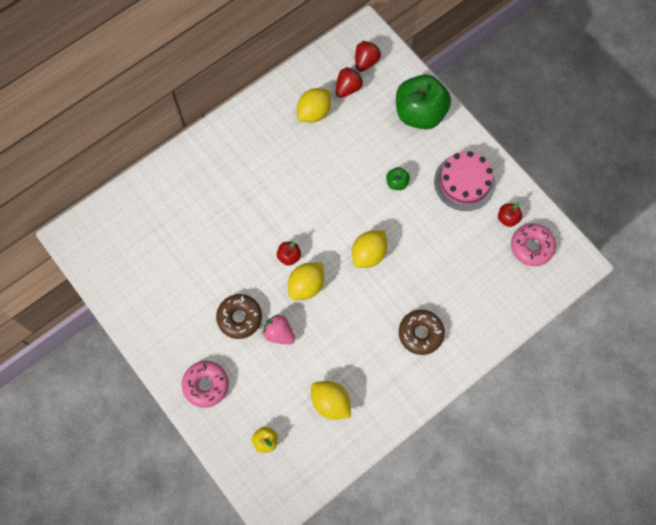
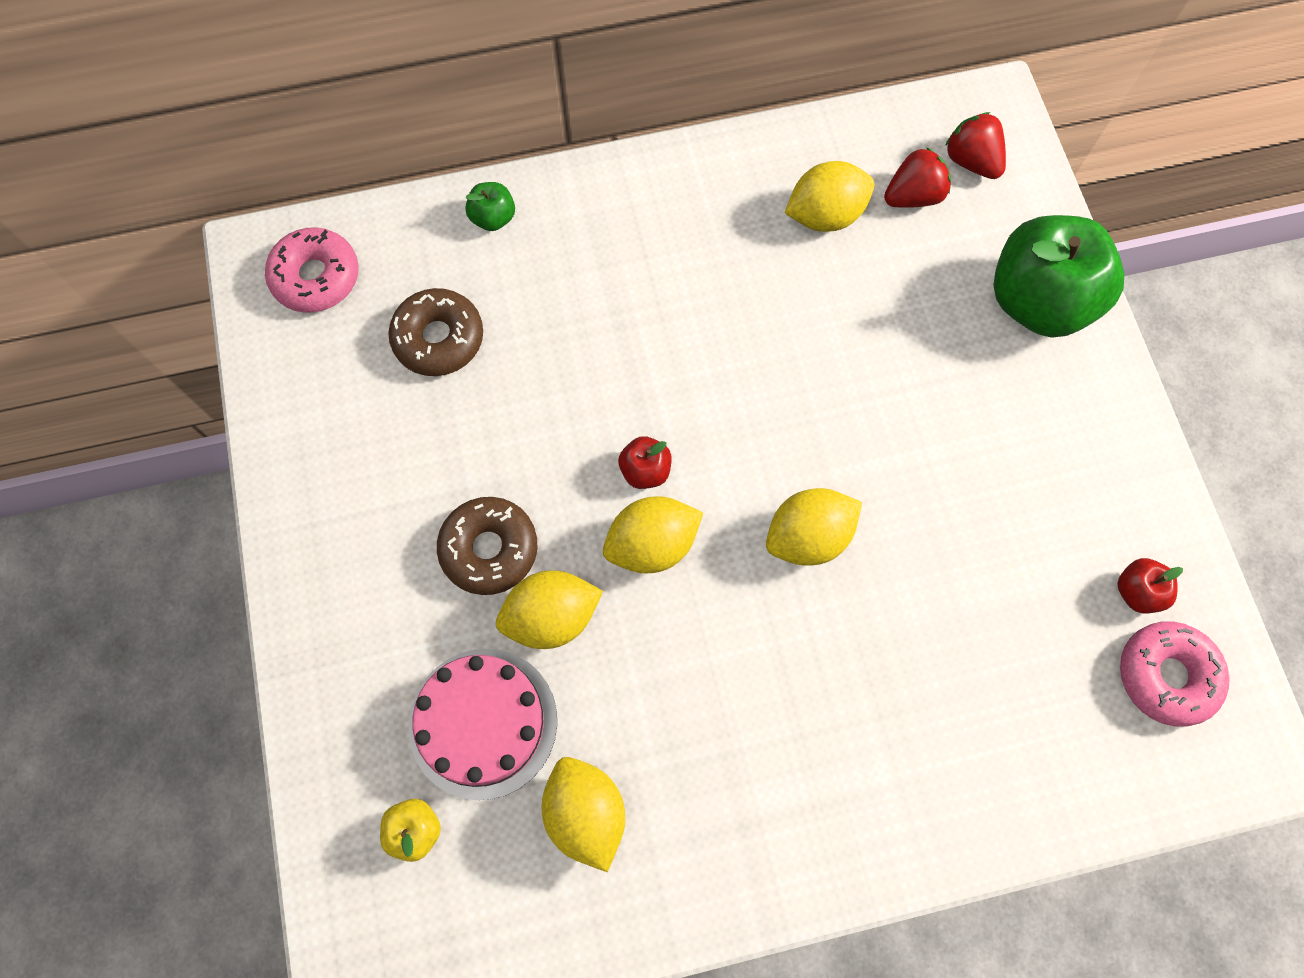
camera: 25 degrees right, 0 degrees up
(206, 385) = (357, 654): pink donut -> pink donut (316, 277)
(279, 333) = (551, 617): pink strawberry -> yellow lemon
(366, 62) = (971, 161): red strawberry -> red strawberry turned 90 degrees counterclockwise
(397, 183) = (930, 418): green apple -> green apple (493, 218)
(420, 333) = (842, 753): brown donut -> brown donut (439, 338)
(464, 182) = (1073, 476): pink cake -> pink cake (483, 722)

